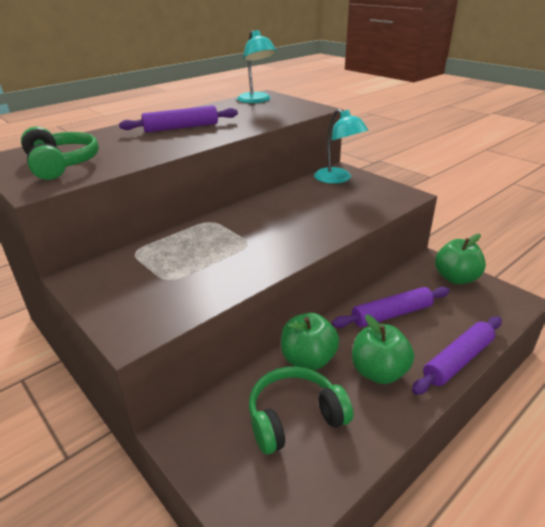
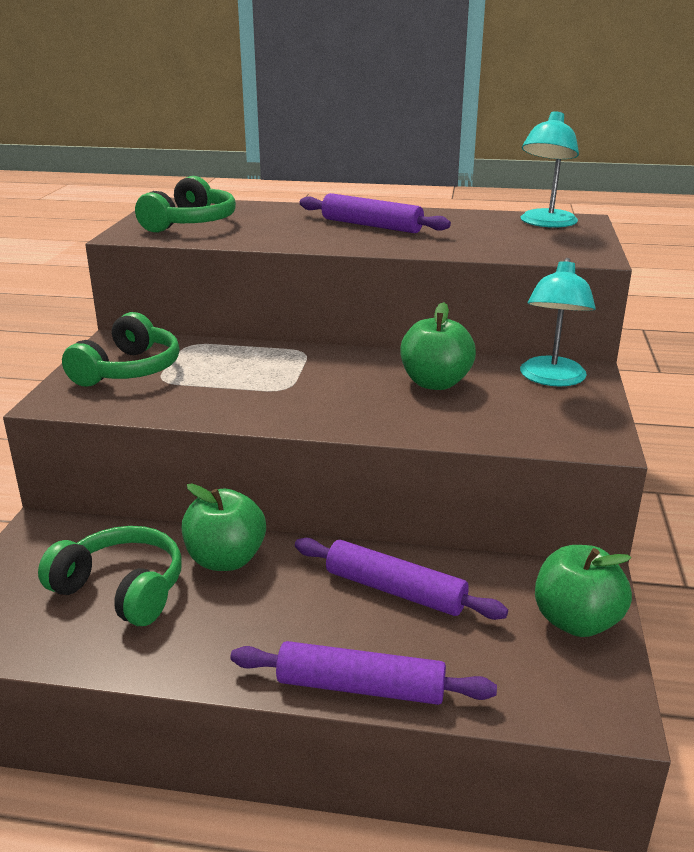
camera: 50 degrees right, 5 degrees down
(133, 287) = (128, 370): none -> green headphones
(378, 372) = (259, 622): green apple -> green apple (435, 383)

